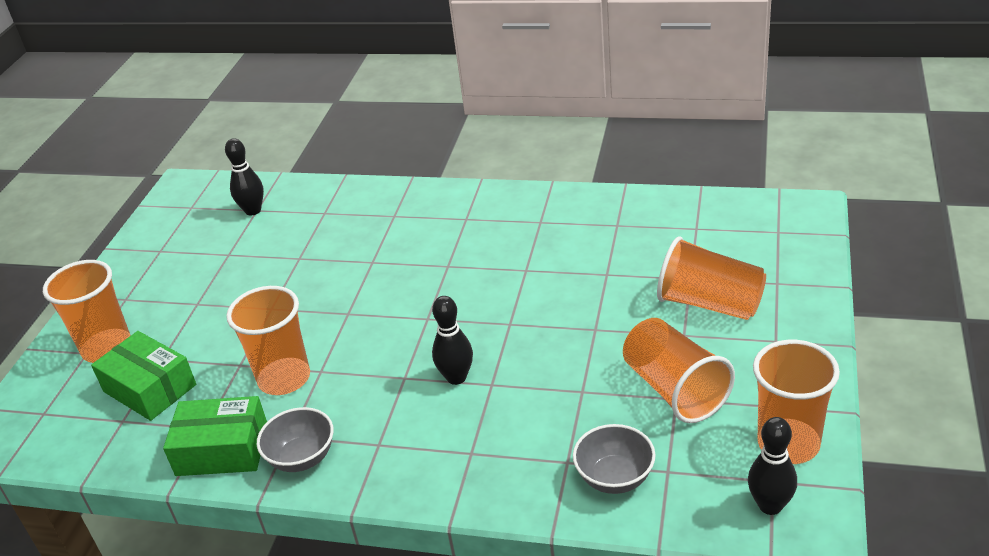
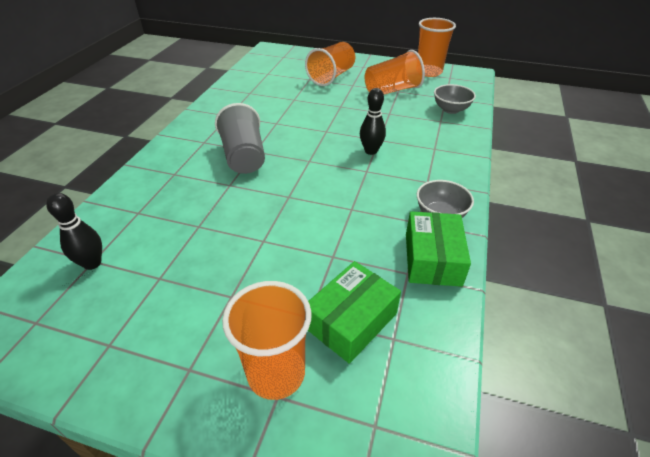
camera: 90 degrees left, 5 degrees up
(284, 379) = (356, 228): orange cup -> none
(433, 259) = (244, 156): none -> grey cup
(770, 505) = (464, 79): black bowling pin -> none

